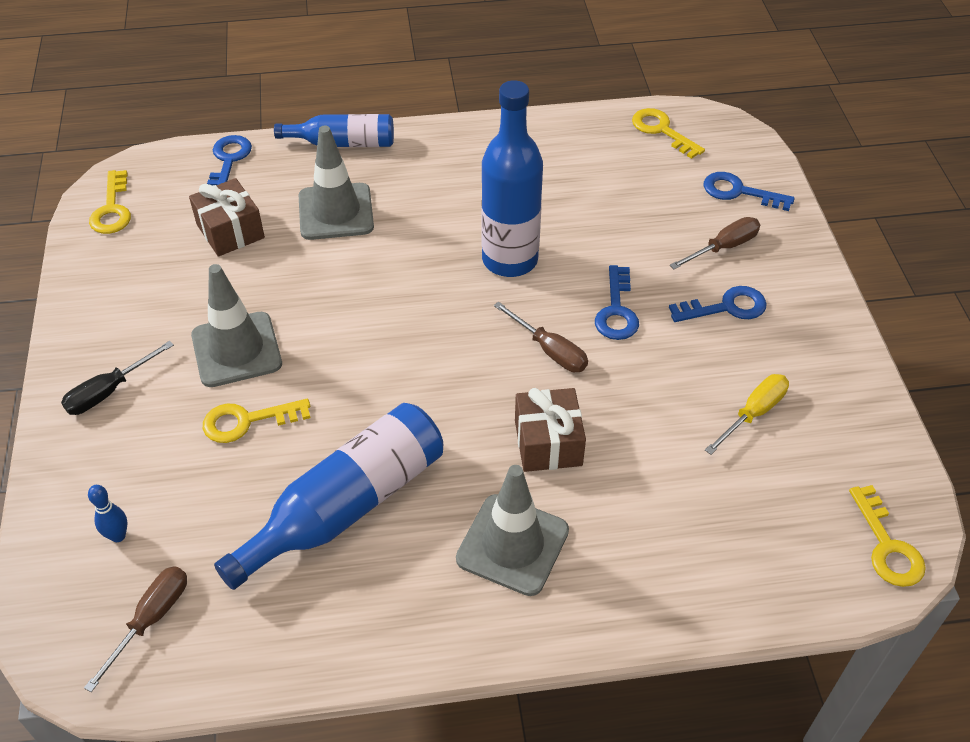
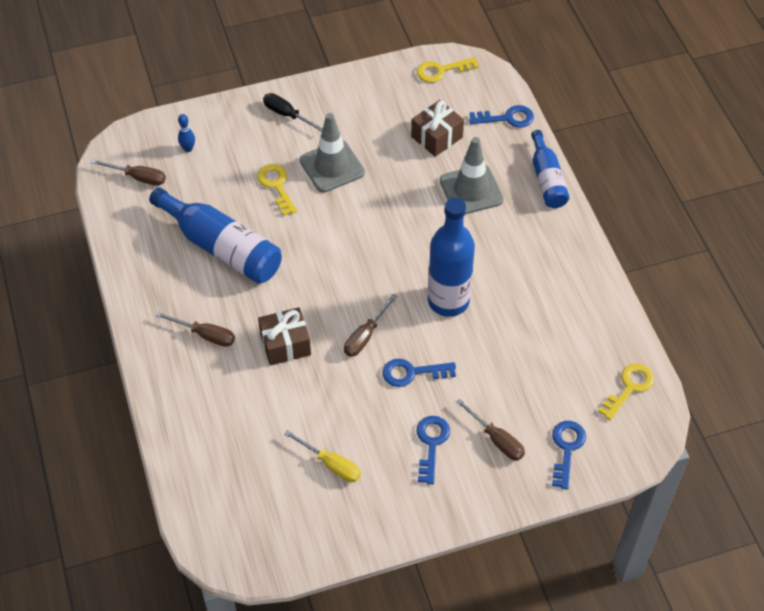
camera: 80 degrees right, 5 degrees up
(512, 544) = (205, 335): grey traffic cone -> brown screwdriver
(726, 307) = (431, 444): blue key -> blue key turned 150 degrees counterclockwise
(887, 546) = (230, 547): yellow key -> none

